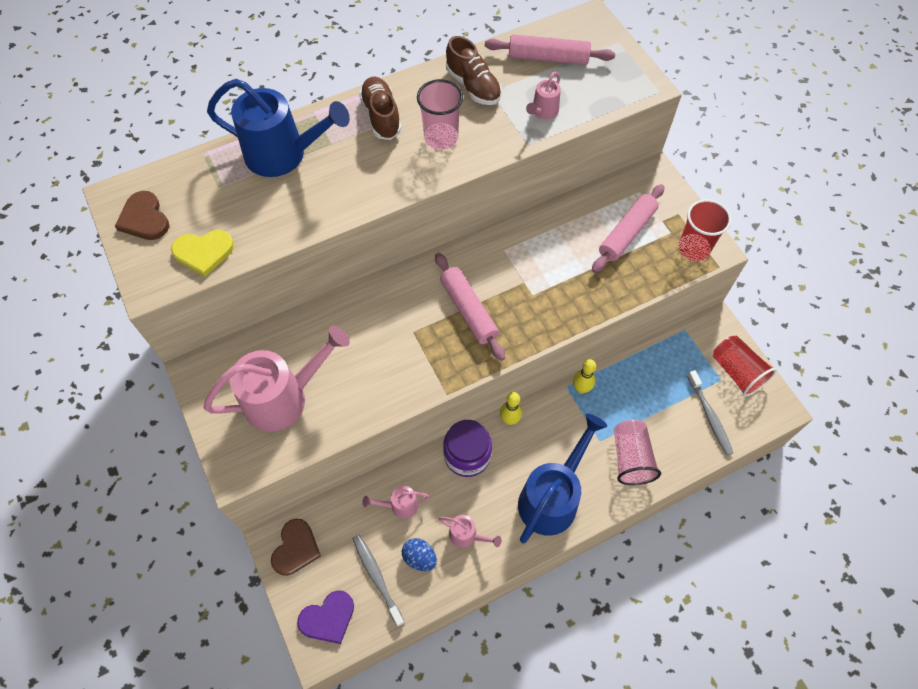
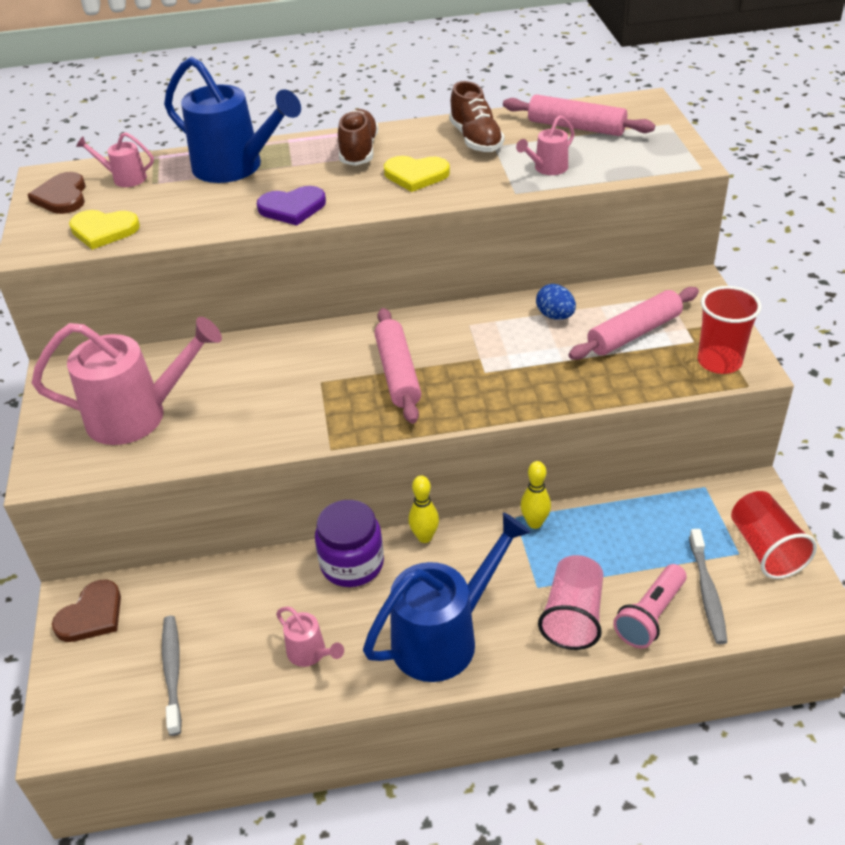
camera: 20 degrees right, 20 degrees down
(328, 618) = (89, 703): purple heart -> purple heart (292, 208)
(399, 505) = (240, 599): pink watering can -> pink watering can (124, 178)
(419, 558) = (237, 663): blue egg -> blue egg (555, 316)
(441, 137) = (416, 175): pink cup -> yellow heart
(679, 444) = (650, 616): none -> pink flashlight

